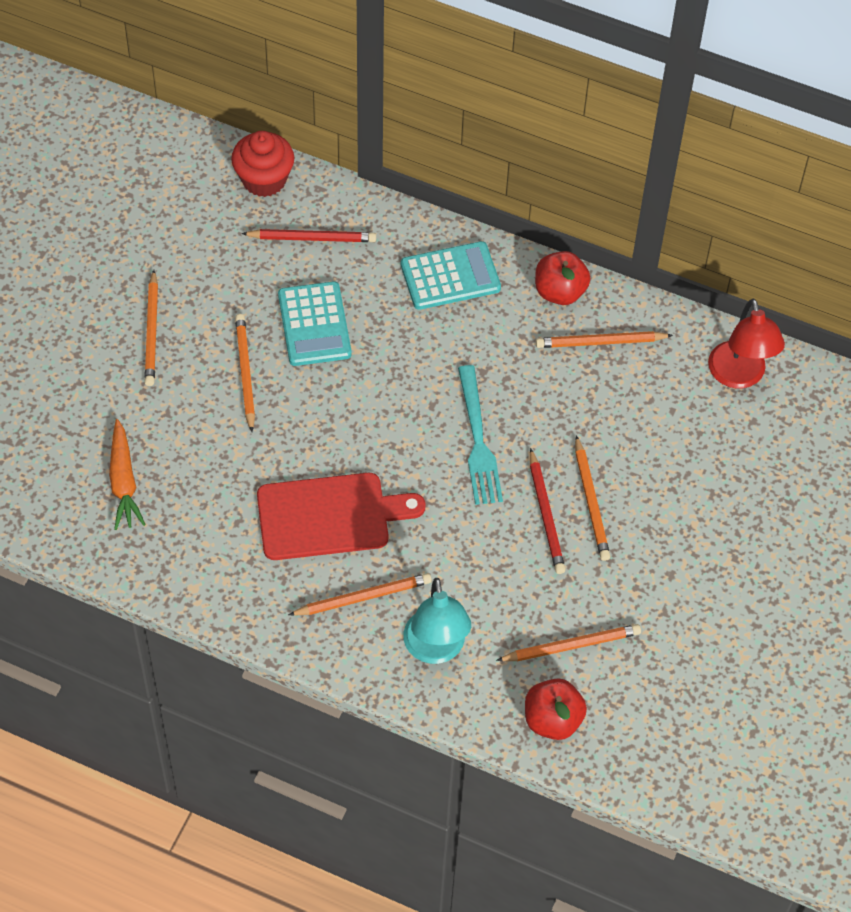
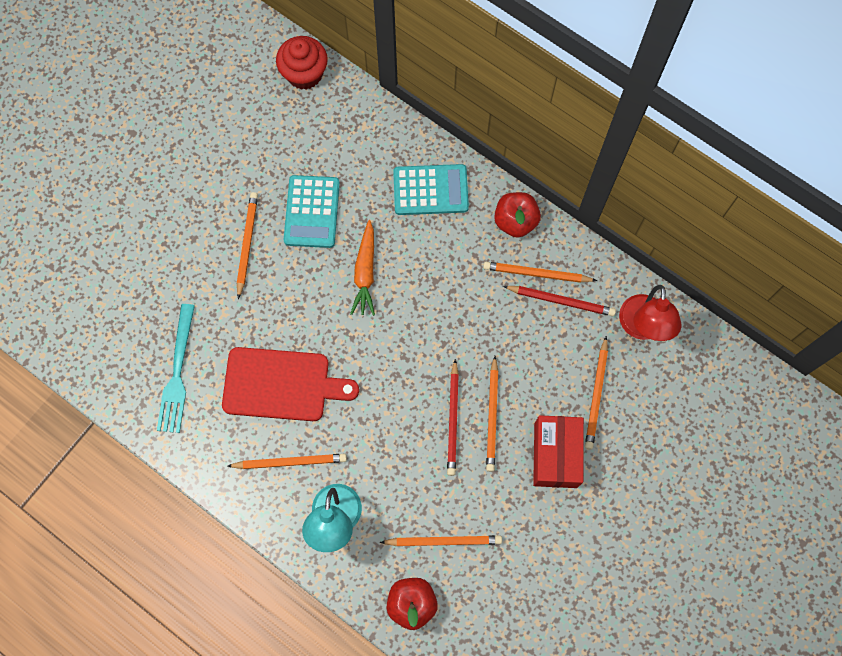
camera: 15 degrees right, 15 degrees up
(124, 482) = (130, 320): orange carrot -> orange carrot (365, 272)
(152, 331) = (183, 192): orange pencil -> orange pencil (596, 395)
(312, 238) = (329, 134): red pencil -> red pencil (561, 301)
(478, 441) = (415, 342): turquoise fork -> turquoise fork (177, 373)
(677, 529) = (555, 455): none -> red box

